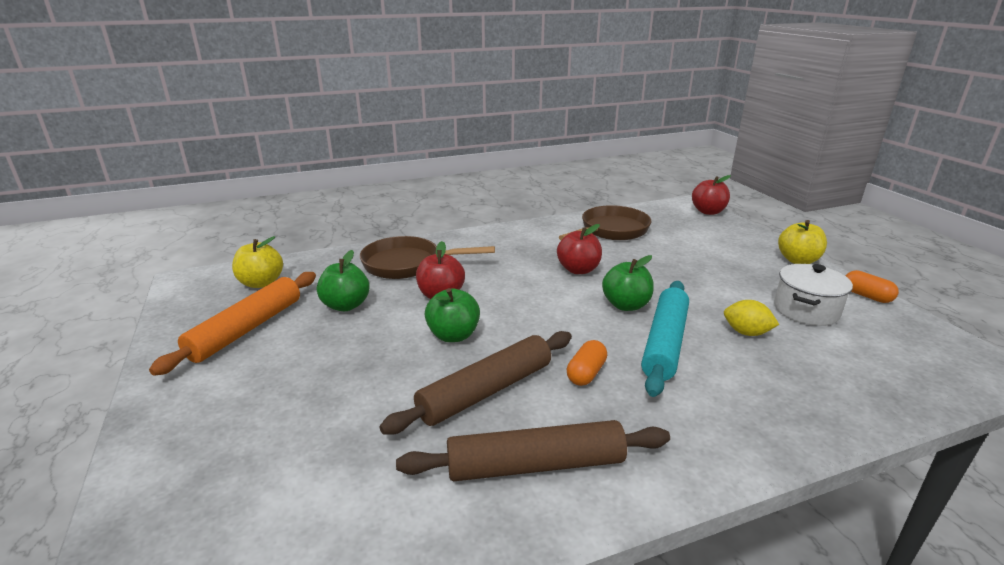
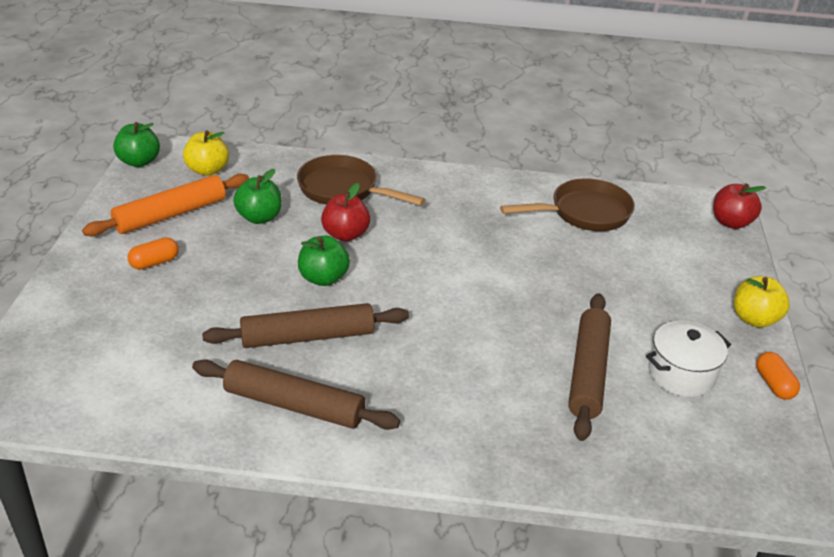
camera: 25 degrees right, 10 degrees up
(578, 270) = (498, 249): red apple -> none
(586, 373) = (400, 353): orange capsule -> orange capsule (154, 262)
(626, 305) = (504, 303): green apple -> green apple (139, 162)
(664, 343) = (498, 353): turquoise rolling pin -> none
(746, 332) = (588, 372): yellow lemon -> brown rolling pin

